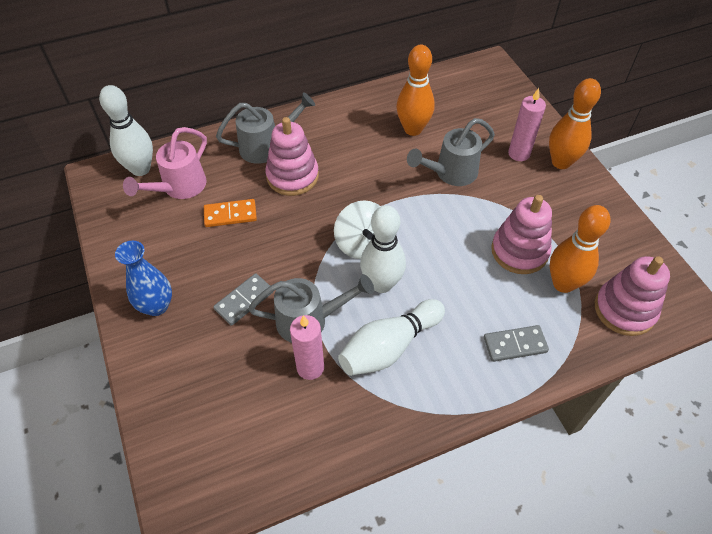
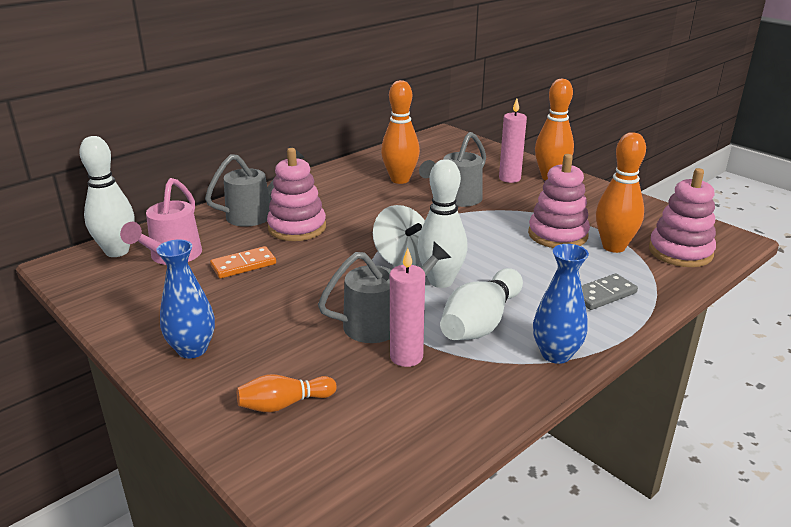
camera: 20 degrees left, 25 degrees down
(199, 388) = (284, 404): none -> orange bowling pin
(244, 300) = (298, 323): grey domino -> none
(431, 405) = (556, 354): none -> blue vase

